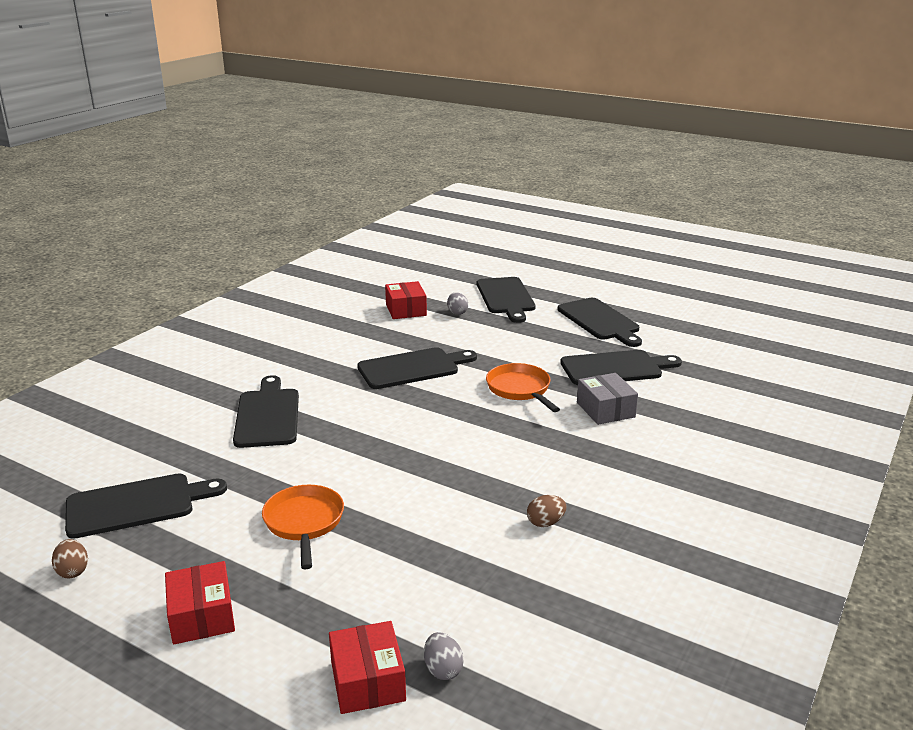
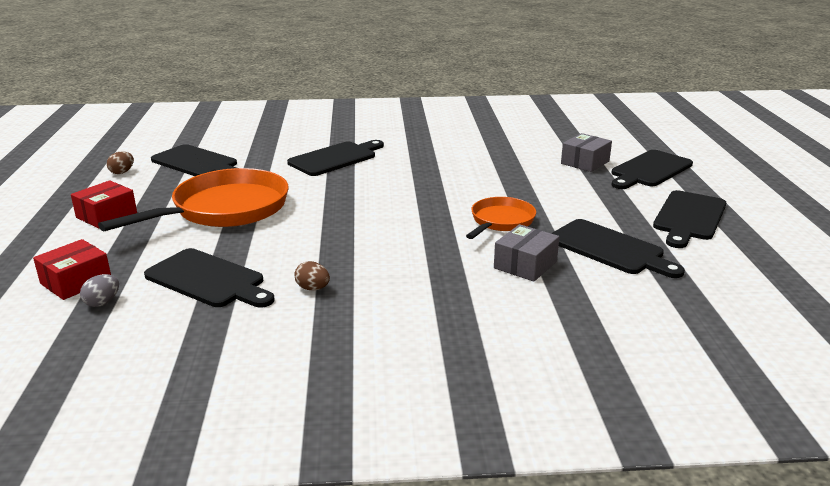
camera: 55 degrees right, 0 degrees up
(304, 523) = (224, 209): orange pan -> orange pan, size x1.82
(406, 310) = (553, 146): red box -> none
(412, 368) = (467, 176): black cutting board -> black cutting board (208, 280)
(457, 312) = (585, 162): grey egg -> grey box

